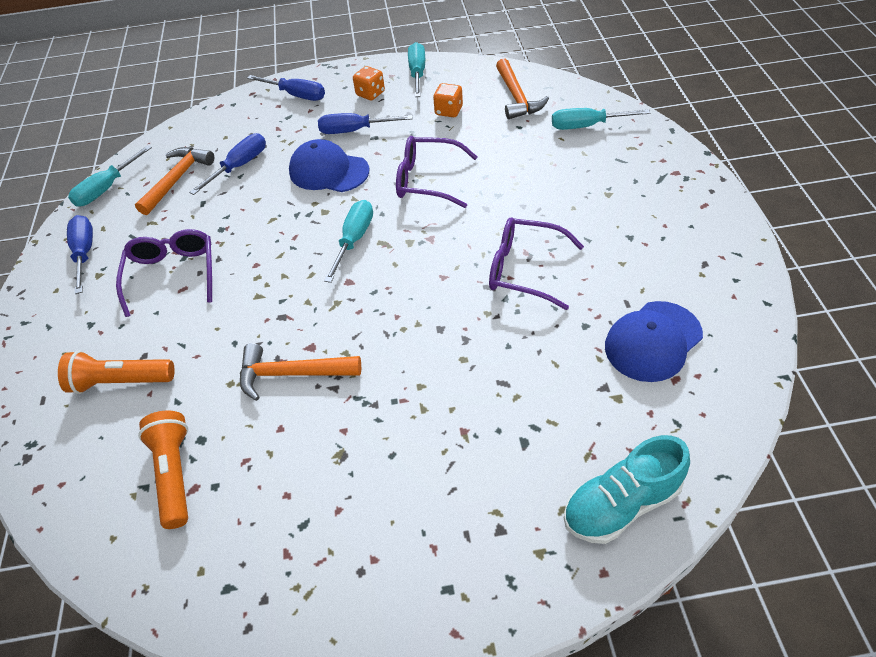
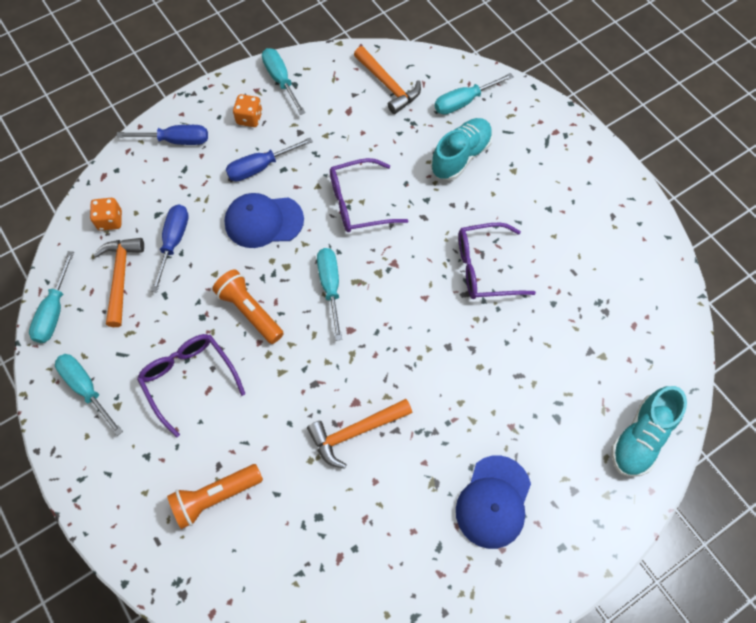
camera: 30 degrees left, 15 degrees up
(85, 253) = (86, 388): blue screwdriver -> turquoise screwdriver
(175, 473) = (317, 553): orange flashlight -> orange flashlight (250, 311)
(448, 111) = (335, 119): orange dice -> orange dice (110, 220)
(556, 168) = (460, 156): none -> turquoise shoe
(653, 341) = (606, 299): blue cap -> blue cap (493, 502)

